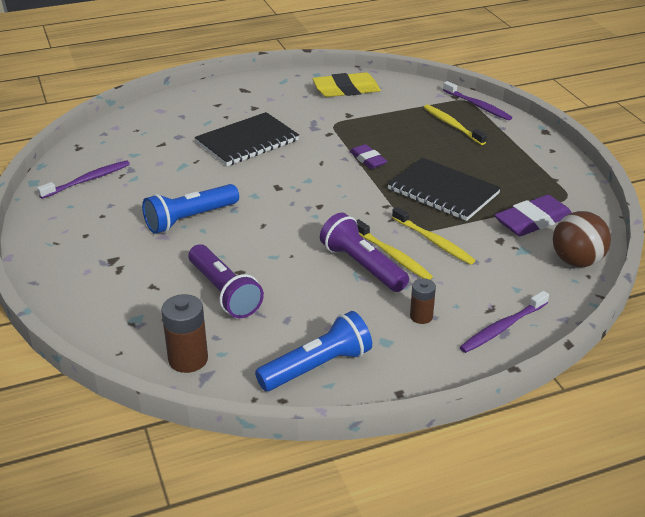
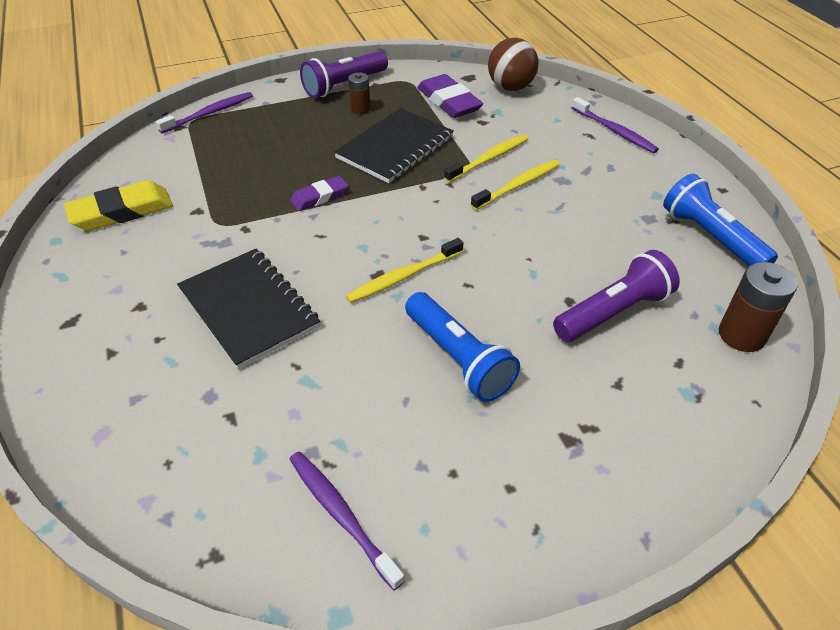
camera: 90 degrees left, 10 degrees up
(346, 90) = (122, 211): yellow eraser -> yellow eraser turned 75 degrees clockwise
(362, 266) = (540, 206): purple flashlight -> purple flashlight (344, 85)
(421, 316) = (613, 172): brown battery -> brown battery (360, 109)
(452, 125) = (250, 133): yellow toothbrush -> yellow toothbrush (403, 277)

